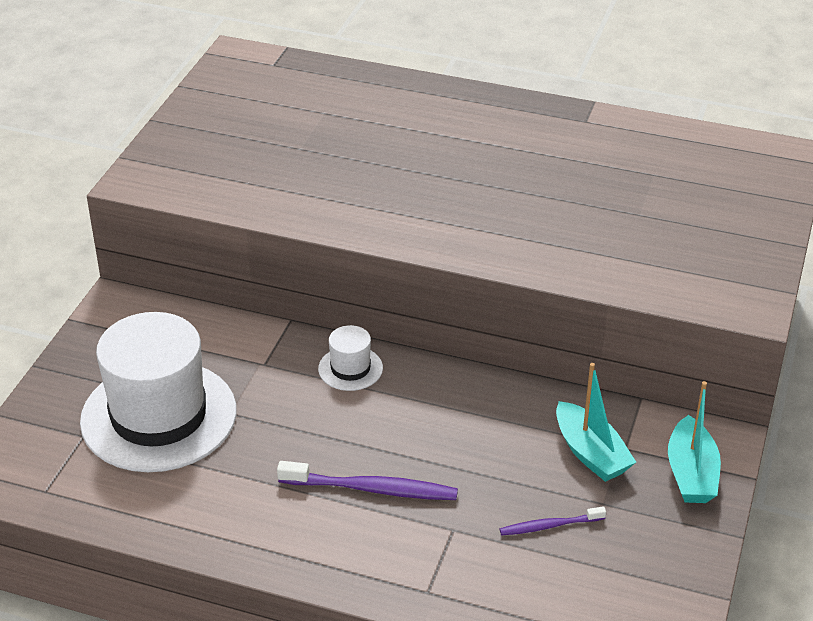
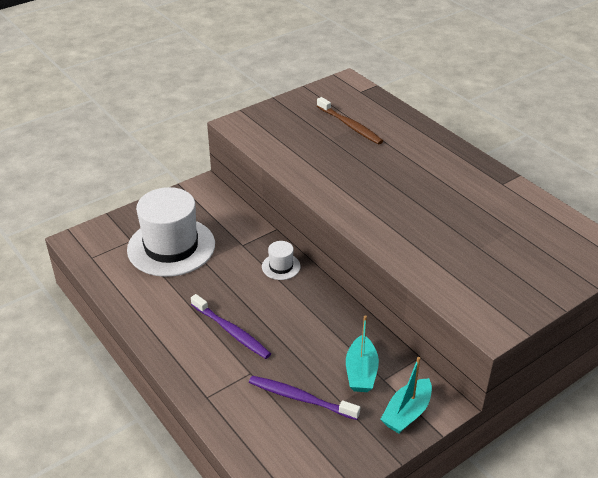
camera: 35 degrees right, 0 degrees up
(310, 119) = (350, 126): none -> brown toothbrush
(549, 526) = (300, 398): purple toothbrush -> purple toothbrush, size x1.71

